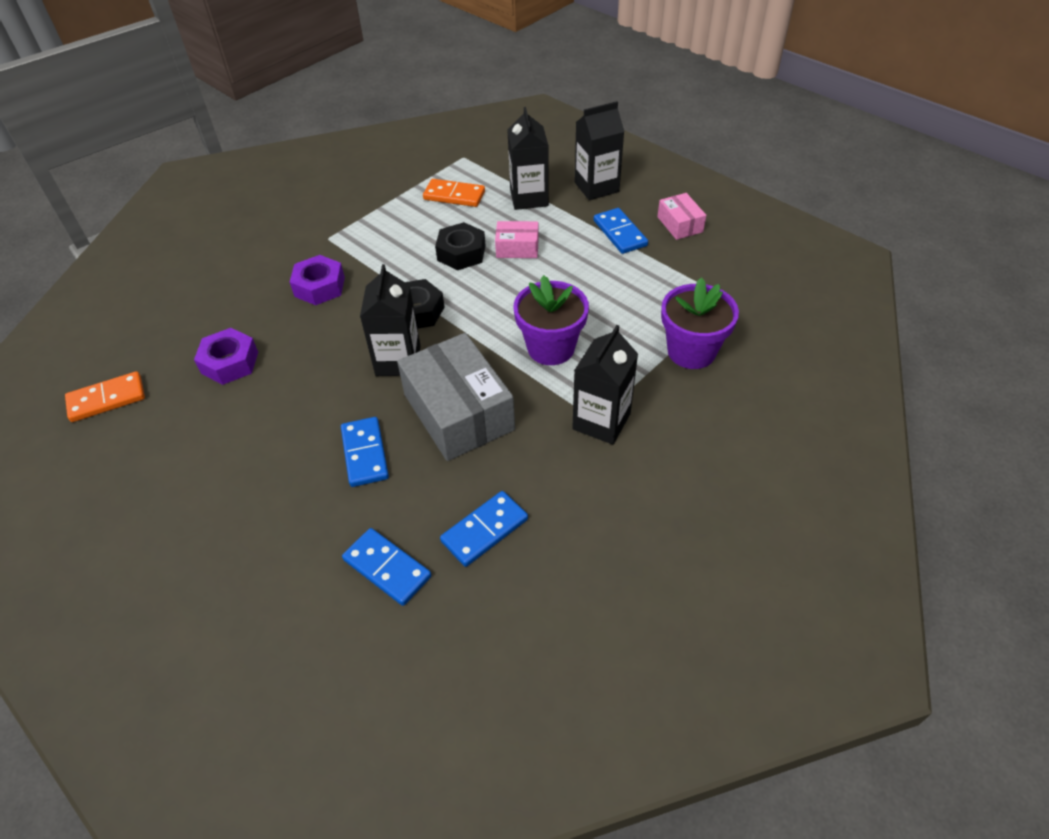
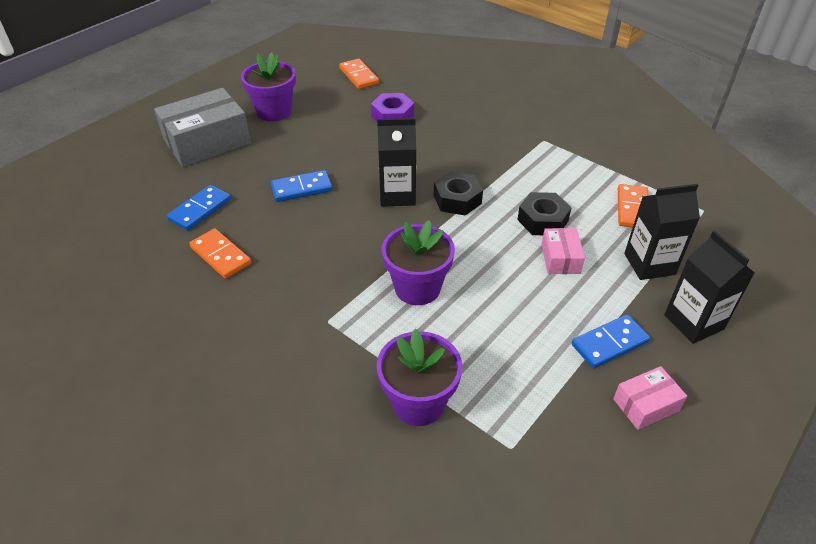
camera: 85 degrees right, 5 degrees down
(163, 500) = (274, 111): none -> purple flower pot
(319, 287) = (480, 144): purple nut -> none
(458, 412) = (340, 233): grey box -> grey box (207, 142)
(484, 530) = (220, 255): blue domino -> orange domino
(601, 421) = (323, 325): black carton -> none

